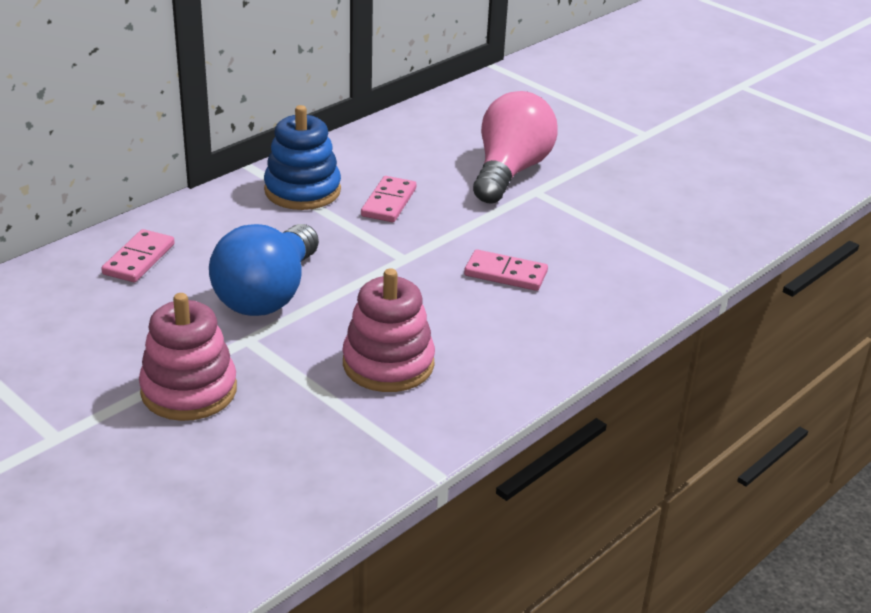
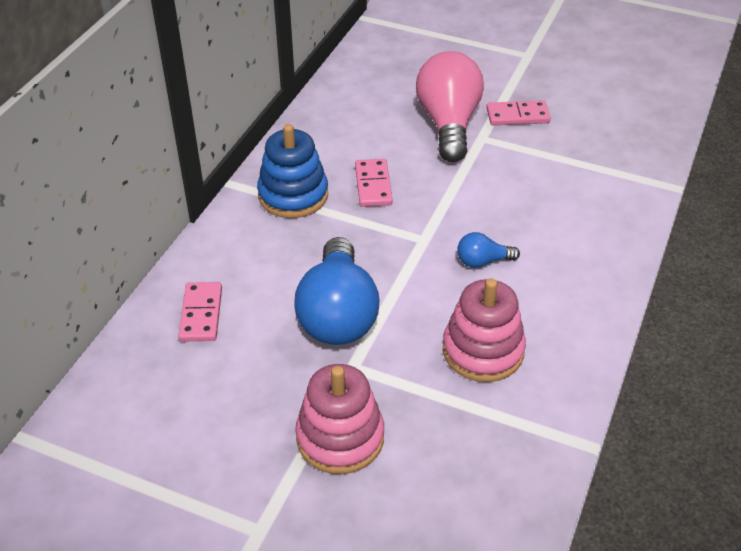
camera: 20 degrees left, 10 degrees up
(450, 292) = (482, 261): none -> blue light bulb
(505, 274) = (513, 228): pink domino -> pink domino (517, 116)

